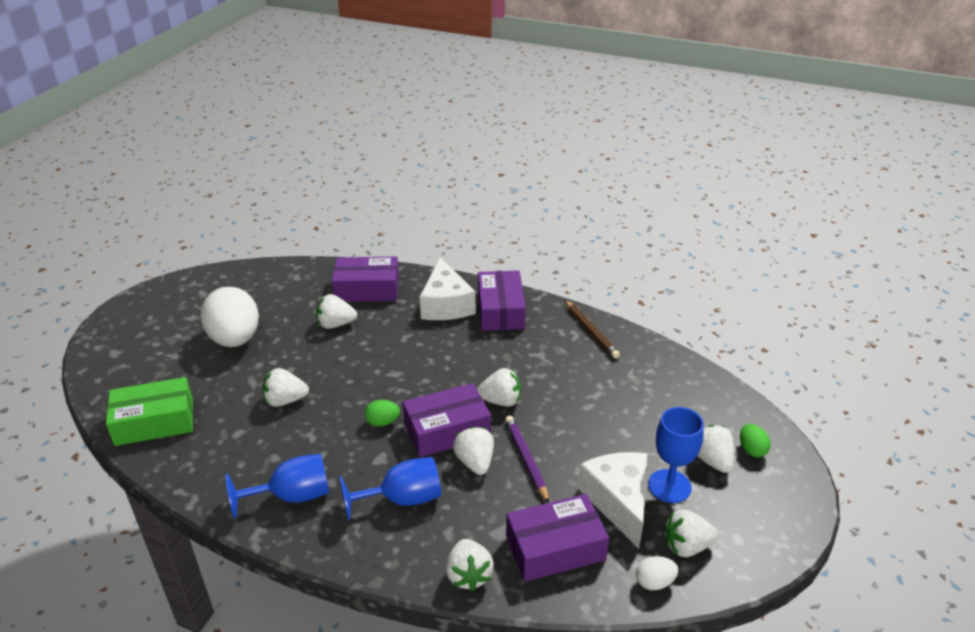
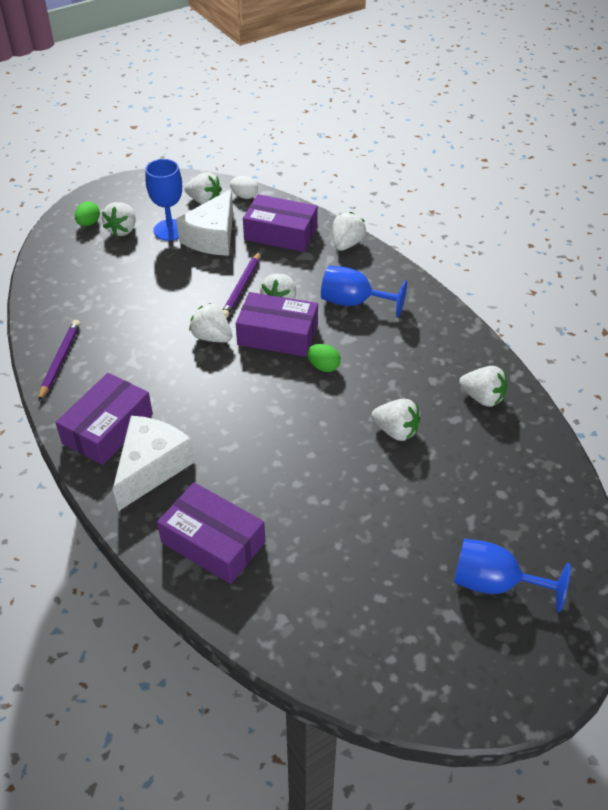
camera: 145 degrees left, 10 degrees up
(154, 421) = (532, 470): green box -> none
(235, 339) = (411, 543): white egg -> none
(292, 496) = (434, 342): blue goblet -> blue goblet (494, 583)
(335, 324) = (287, 504): white strawberry -> white strawberry (482, 398)
(591, 331) = (60, 360): brown pencil -> purple pencil

